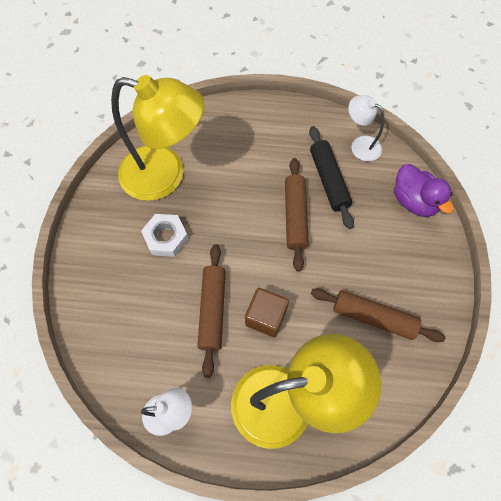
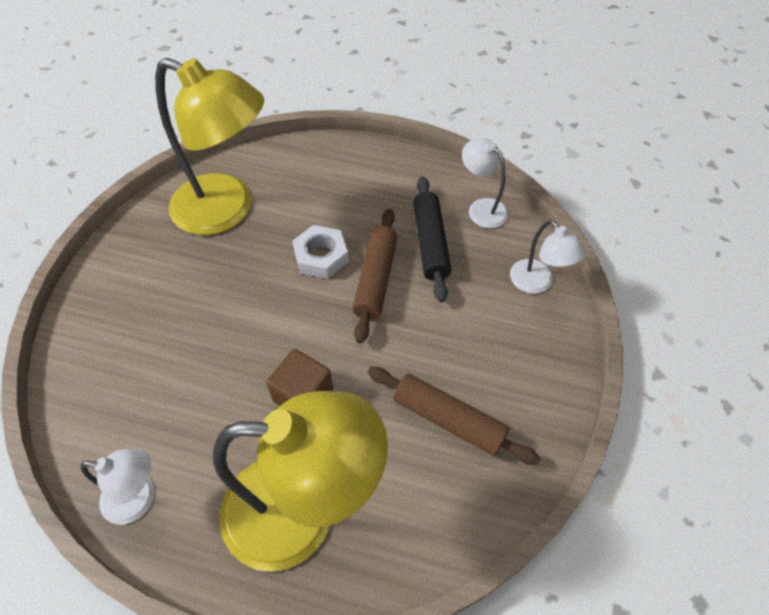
camera: 10 degrees right, 10 degrees down
(166, 238) = (205, 280): white nut -> white nut (321, 256)
(212, 310) = (236, 375): brown rolling pin -> none
(414, 201) = (537, 283): purple duck -> white lamp

